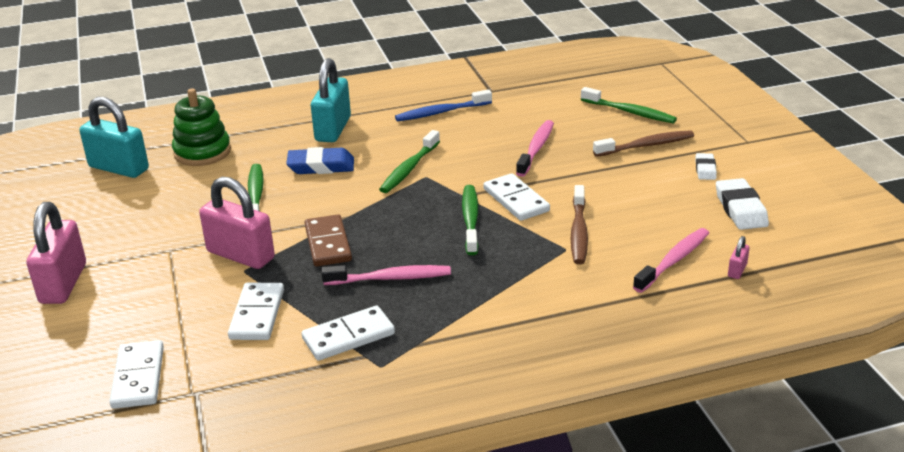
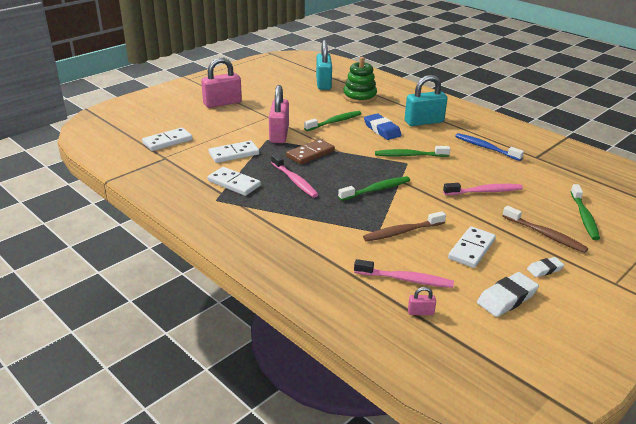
camera: 60 degrees right, 0 degrees up
(516, 200) = (414, 199): white domino -> white domino (471, 249)

